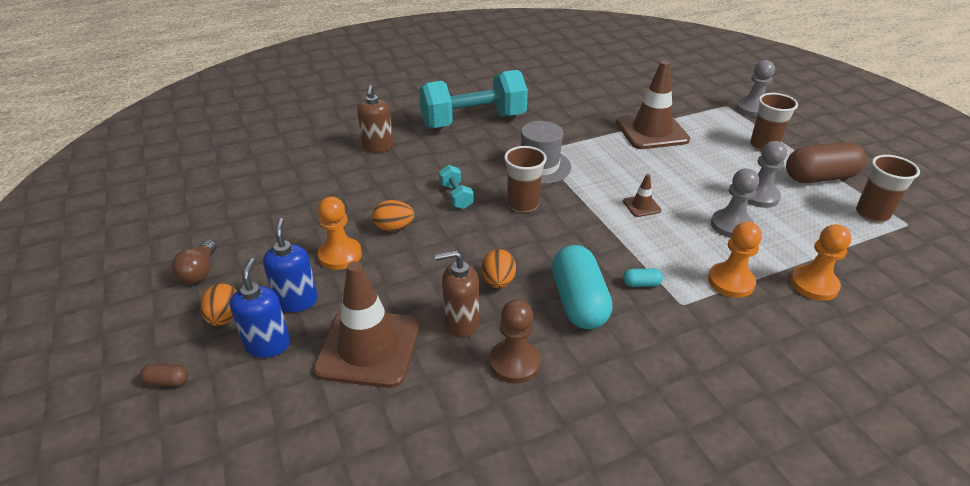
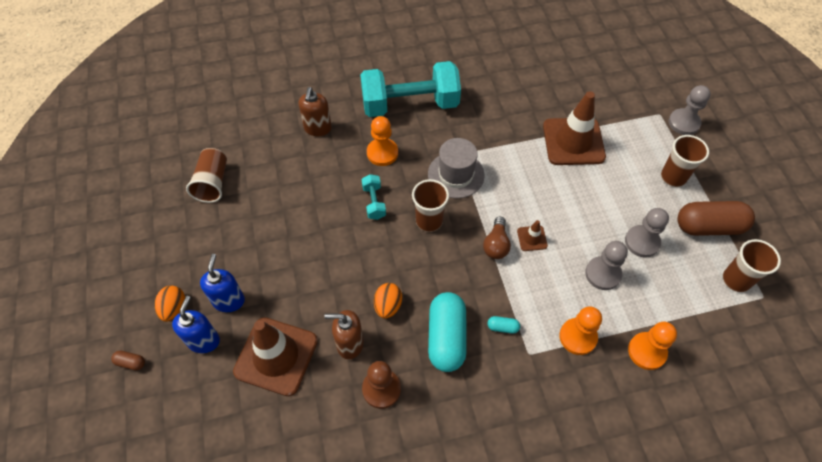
camera: 10 degrees right, 20 degrees up
(199, 271) = (158, 257): brown light bulb -> brown light bulb (496, 244)
(263, 200) = (212, 183): none -> brown cup
(340, 255) = (267, 257): orange pawn -> orange pawn (382, 153)
(394, 228) = (315, 232): orange egg -> none

